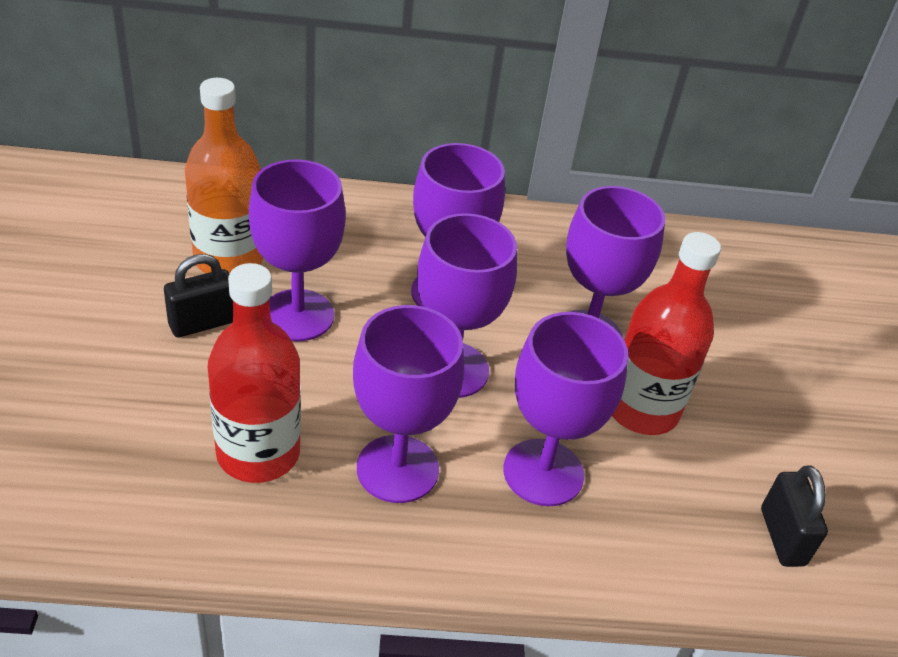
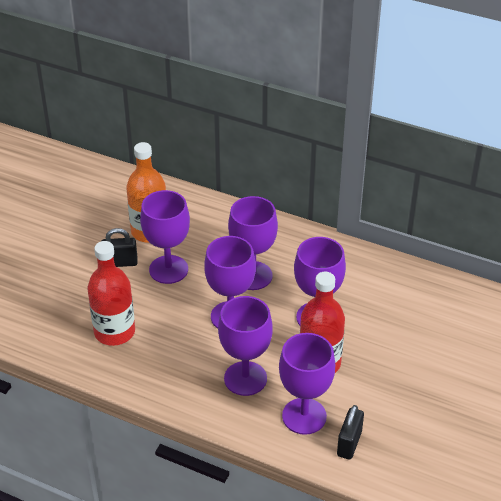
camera: 30 degrees right, 0 degrees up
(397, 469) = (175, 357): purple goblet -> purple goblet (304, 416)

